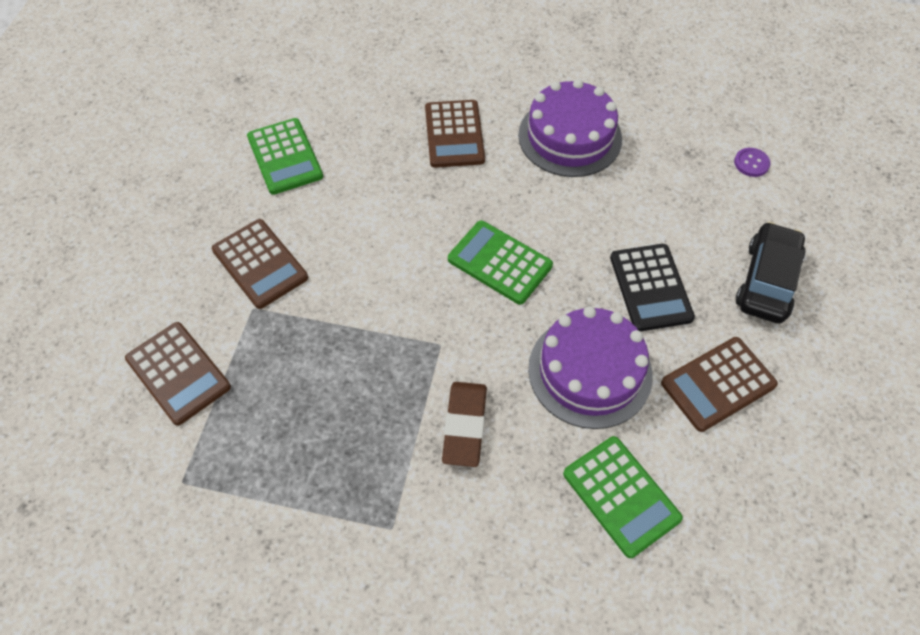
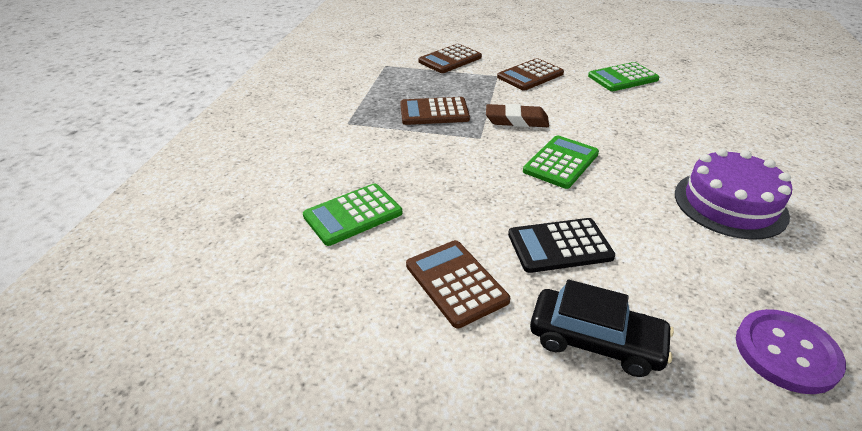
camera: 90 degrees right, 20 degrees down
(454, 134) = (689, 141): brown calculator -> brown calculator (434, 112)
(464, 426) = (415, 147): brown eraser -> brown eraser (516, 120)
(590, 371) = (463, 204): purple cake -> none
(751, 163) = (786, 352): purple button -> purple button, size x2.03

